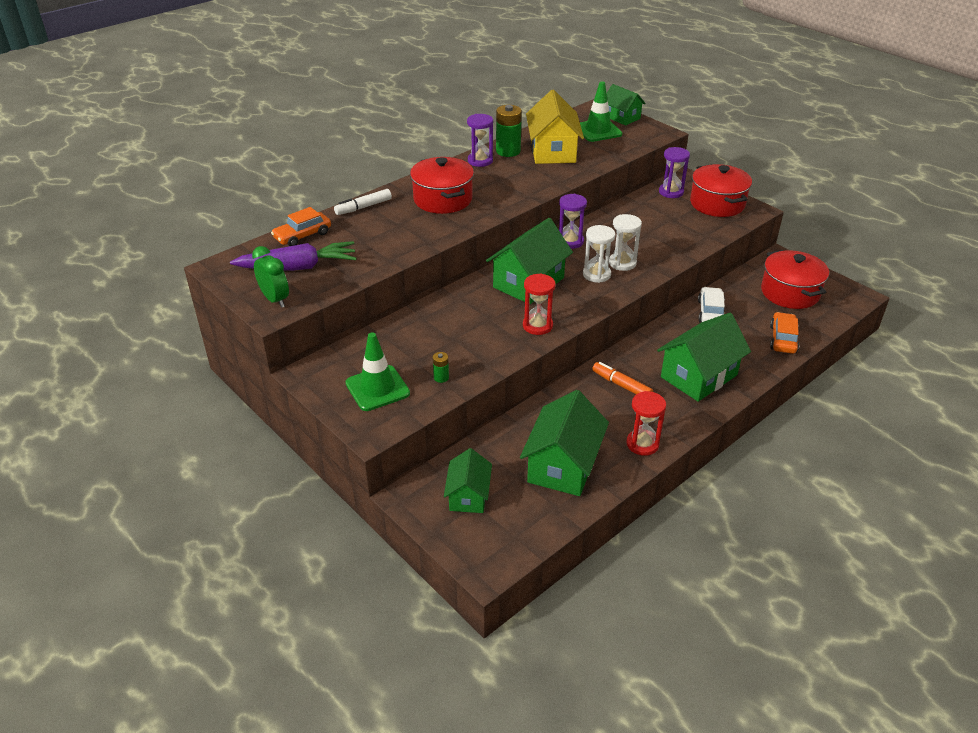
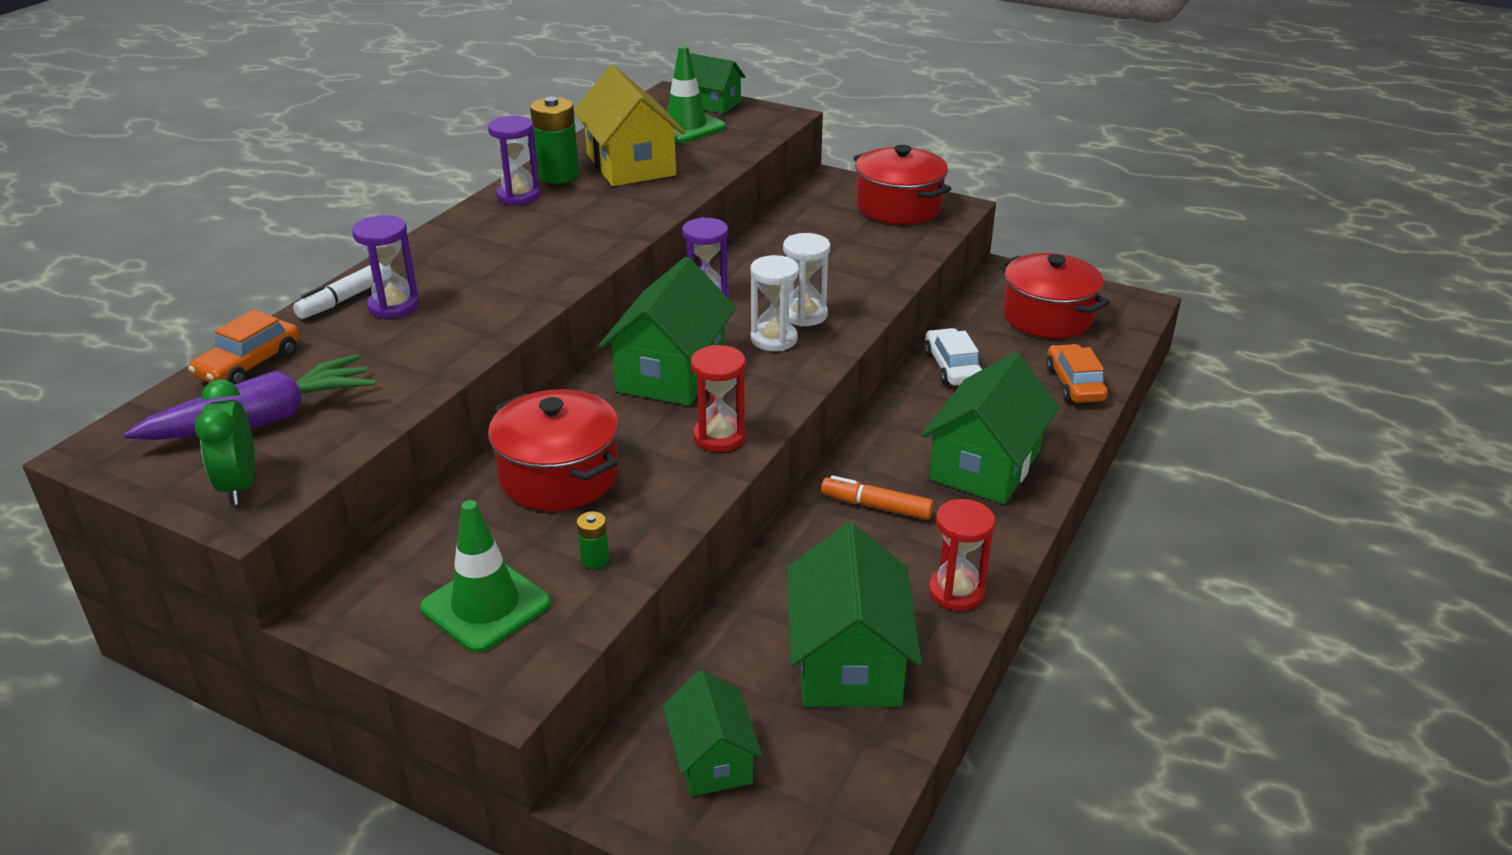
camera: 20 degrees left, 5 degrees down
(275, 299) = (239, 485): green clock -> green clock turned 135 degrees counterclockwise
(443, 199) = (483, 263): red pot -> red pot (559, 476)
(671, 192) = (823, 202): purple hourglass -> purple hourglass (394, 306)

